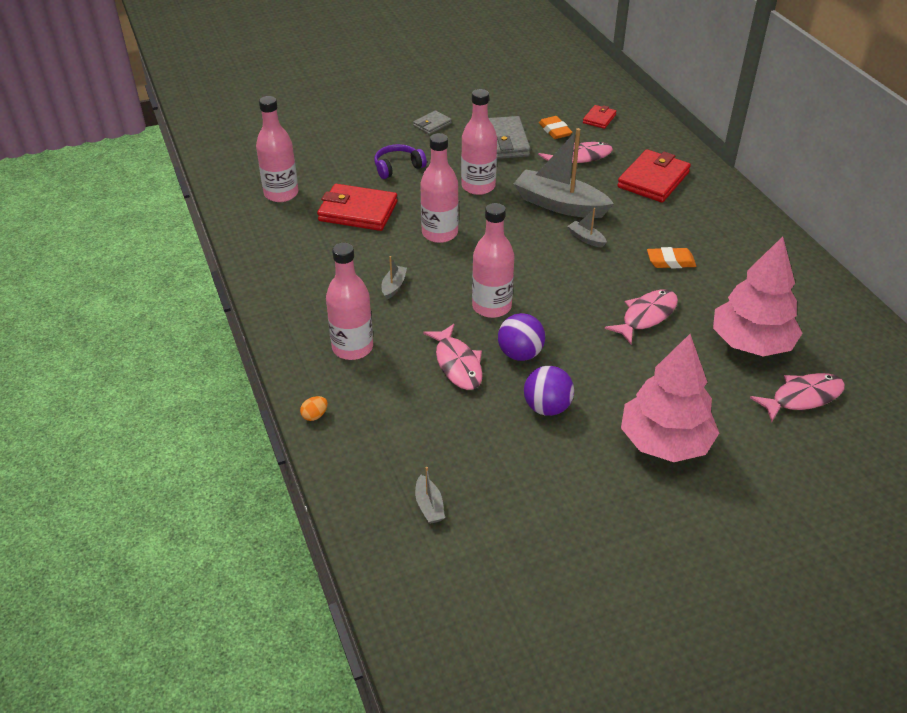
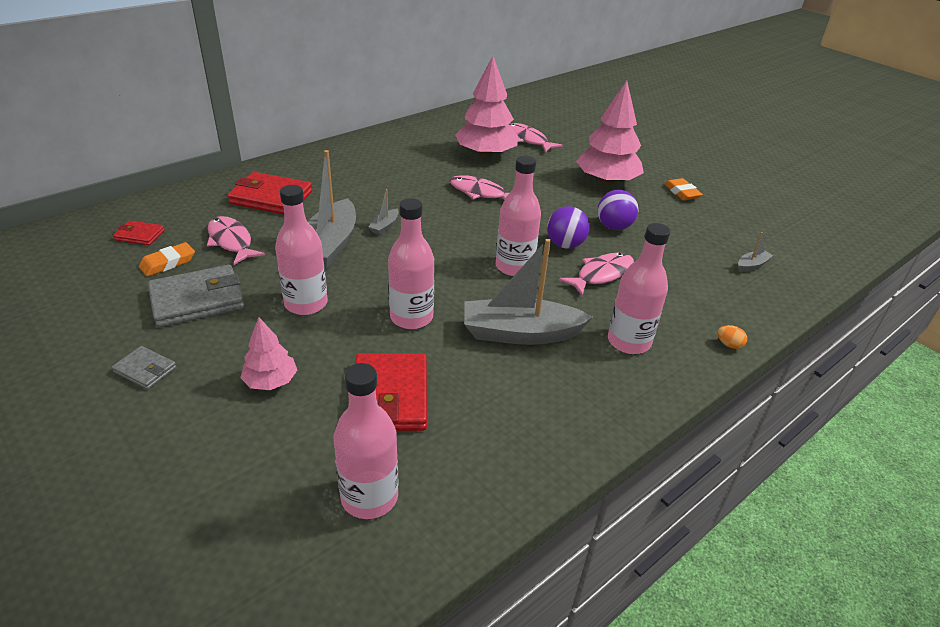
camera: 110 degrees left, 5 degrees down
(393, 286) = (520, 333): grey boat -> grey boat, size x2.35
(398, 167) = (271, 381): purple headphones -> pink tree
(670, 261) = (402, 185): orange eraser -> orange eraser (682, 192)

